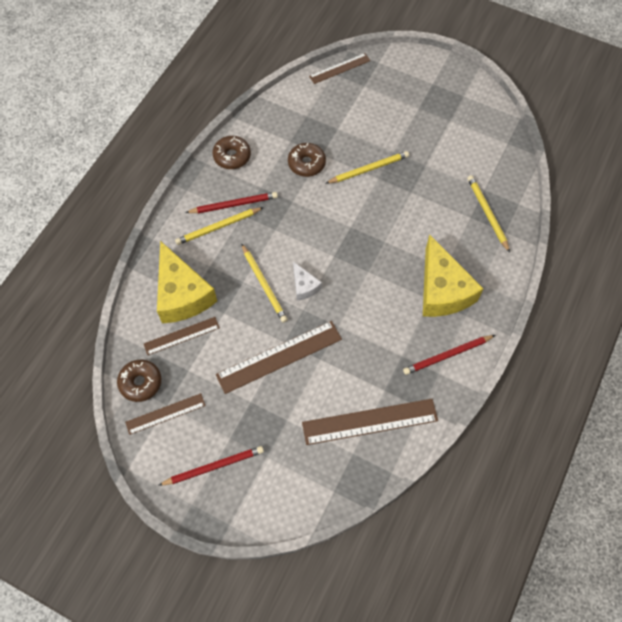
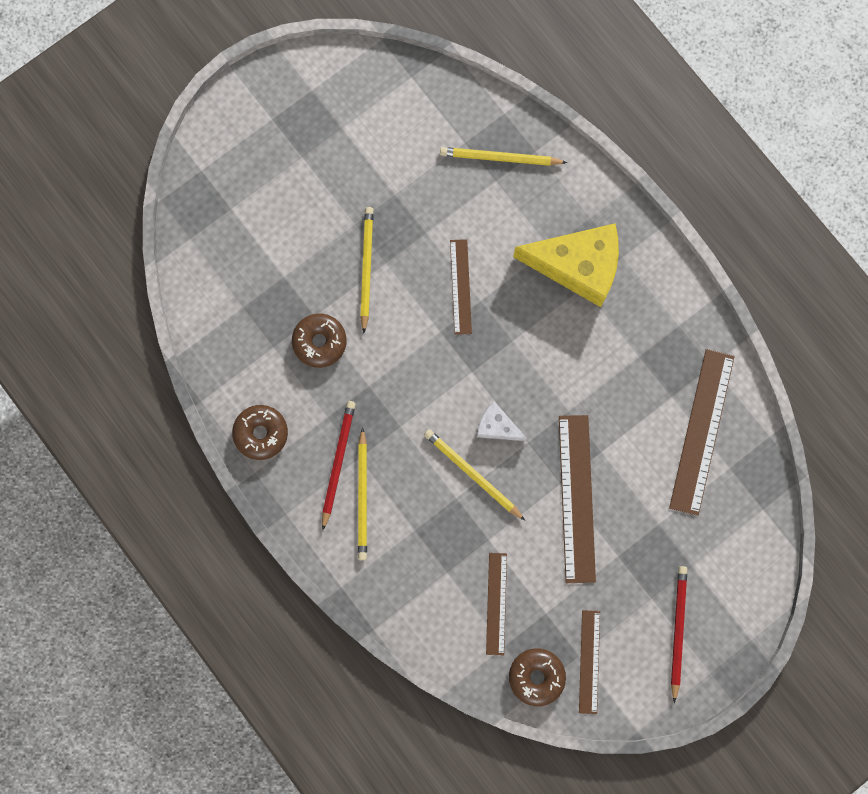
camera: 65 degrees left, 15 degrees up
(182, 294) = (439, 581): yellow cheese -> none
(264, 284) = (472, 474): yellow pencil -> yellow pencil turned 135 degrees counterclockwise
(304, 286) = (497, 426): white cheese -> white cheese turned 150 degrees counterclockwise
(339, 68) = (185, 226): brown ruler -> brown ruler (460, 286)
(447, 355) = (662, 304): red pencil -> none

